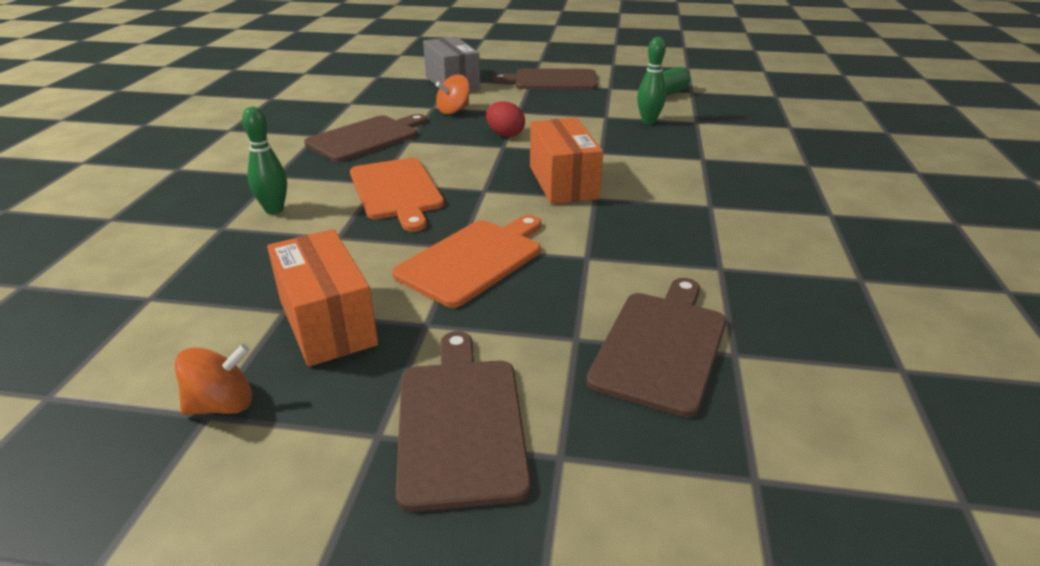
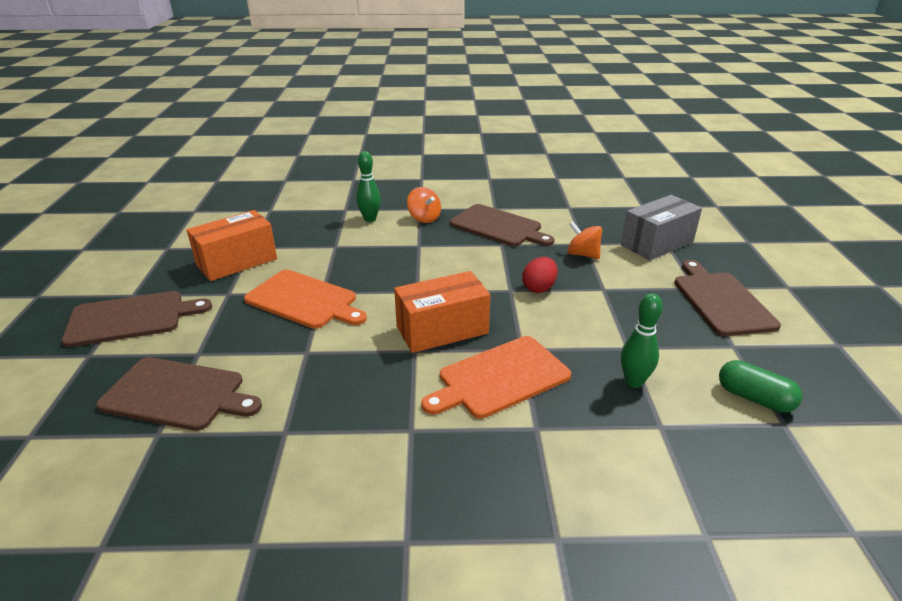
camera: 80 degrees right, 0 degrees up
(222, 405) = (173, 250): orange spinning top -> orange spinning top (424, 218)
(396, 191) = (406, 255): orange cutting board -> orange cutting board (500, 378)

